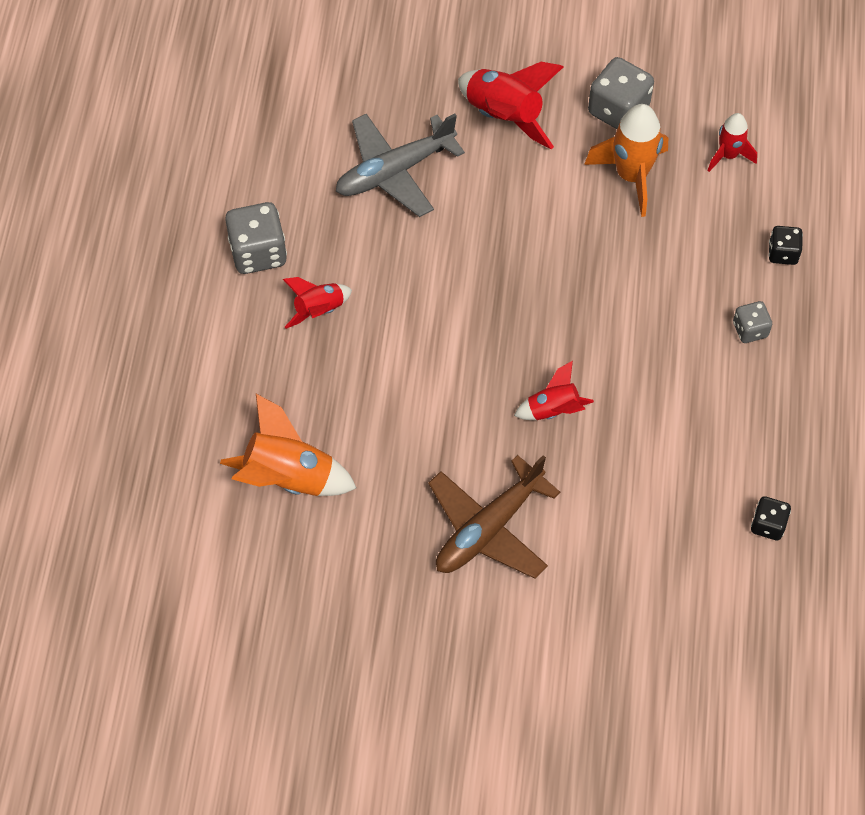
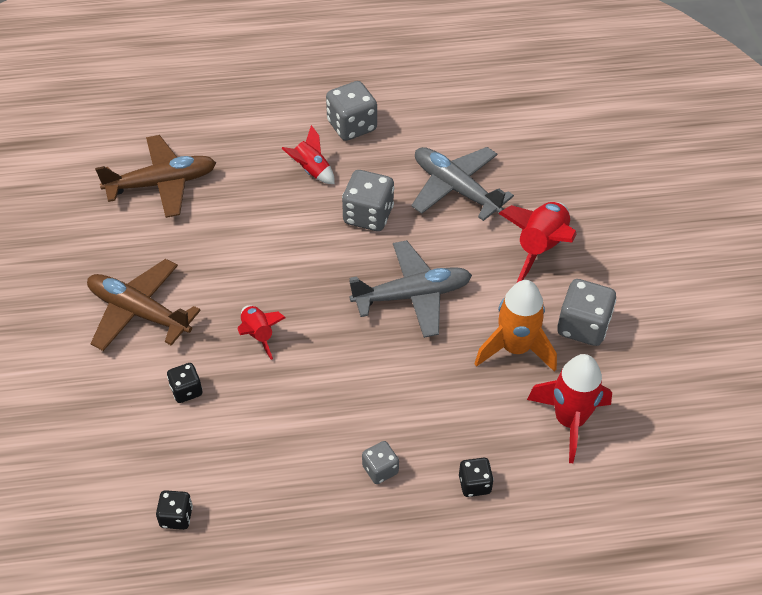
camera: 75 degrees right, 10 degrees down
(288, 477) = (162, 183): orange rocket -> brown plane
(409, 267) = (368, 215): none -> grey dice
(538, 250) = (412, 295): none -> grey plane
(612, 493) = (186, 390): none -> black dice
(728, 155) = (569, 421): red rocket -> red rocket, size x1.68

